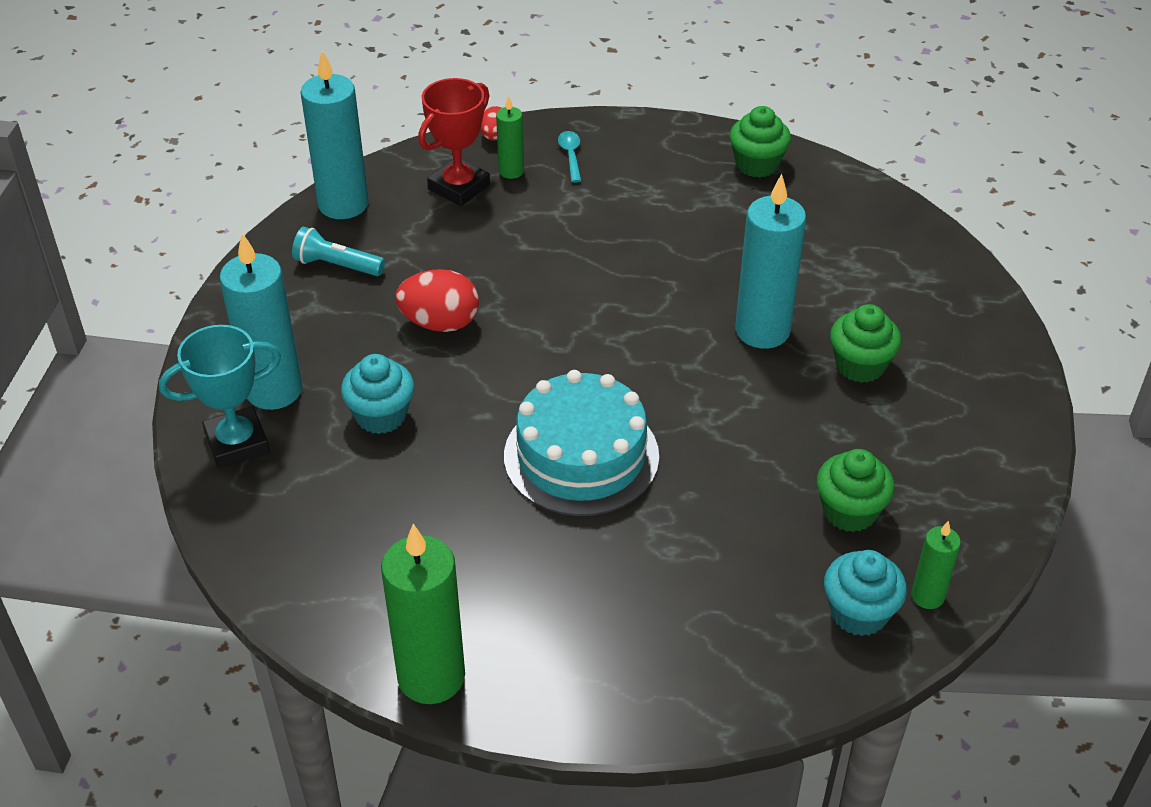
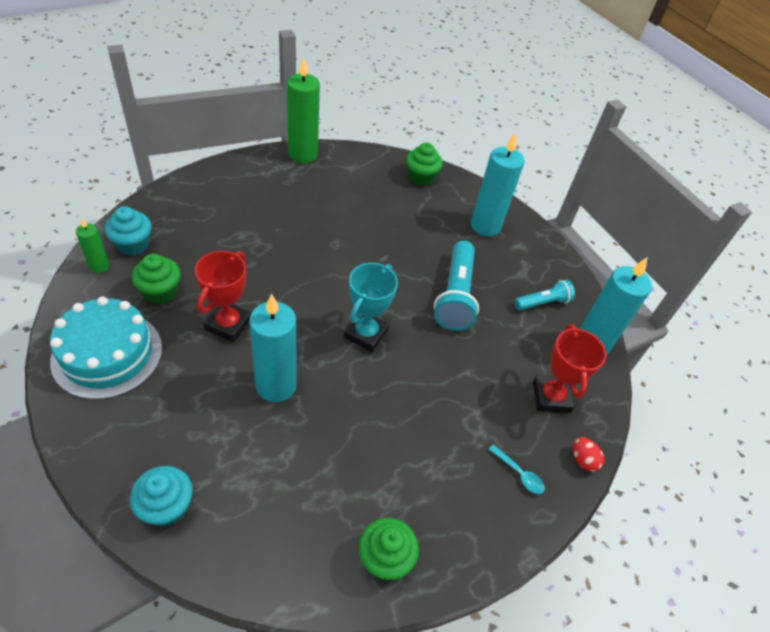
camera: 135 degrees right, 5 degrees up
(237, 443) = (470, 199): turquoise trophy -> turquoise trophy (365, 334)
(381, 416) = (428, 236): turquoise cupcake -> turquoise cupcake (167, 507)
(440, 323) = (455, 295): red egg -> turquoise flashlight
(511, 171) = (538, 432): green candle -> none
(581, 456) = (319, 259): turquoise cake -> turquoise cake (107, 354)
(777, 424) = (228, 324): none -> red trophy
(860, 365) = (197, 391): green cupcake -> green cupcake (421, 178)

